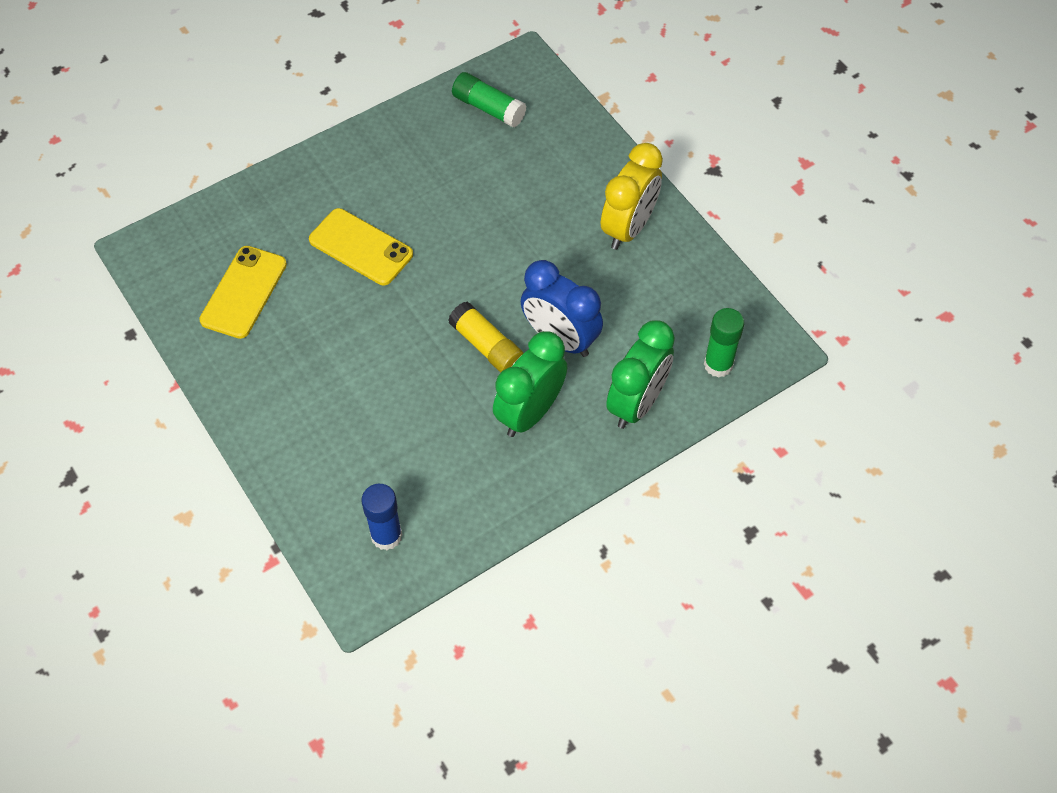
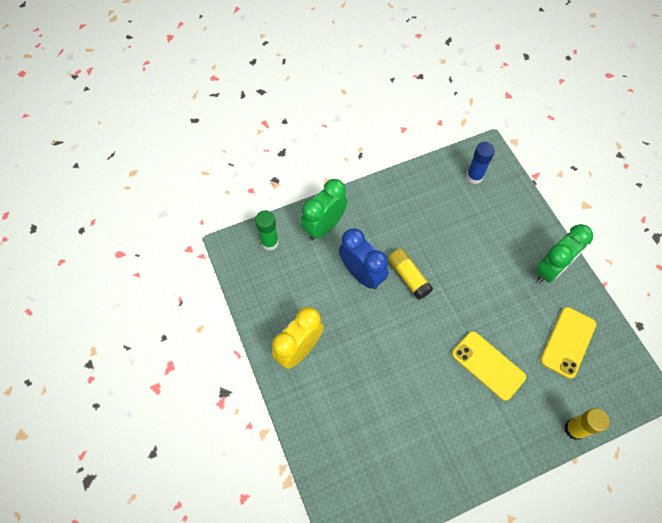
camera: 170 degrees left, 5 degrees up
(247, 193) = (574, 429): none -> yellow glue stick
(488, 108) = (383, 484): green glue stick -> none
(530, 412) = (388, 231): green clock -> green clock (550, 269)

